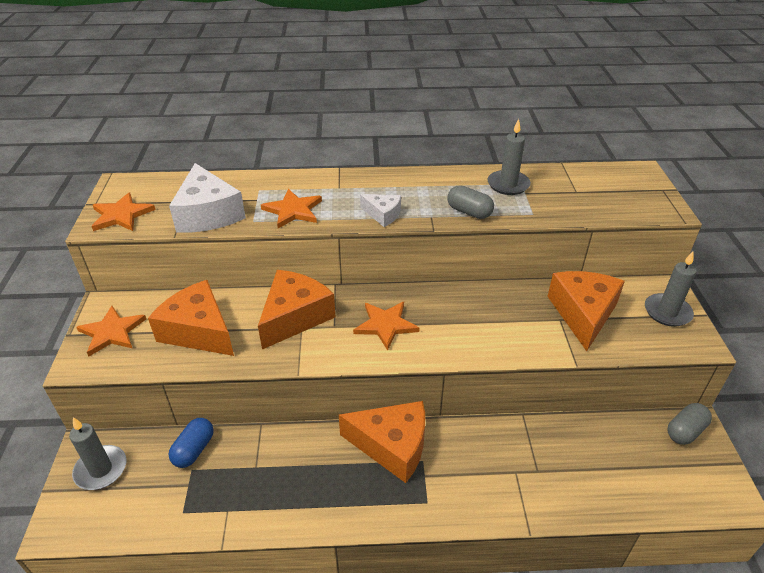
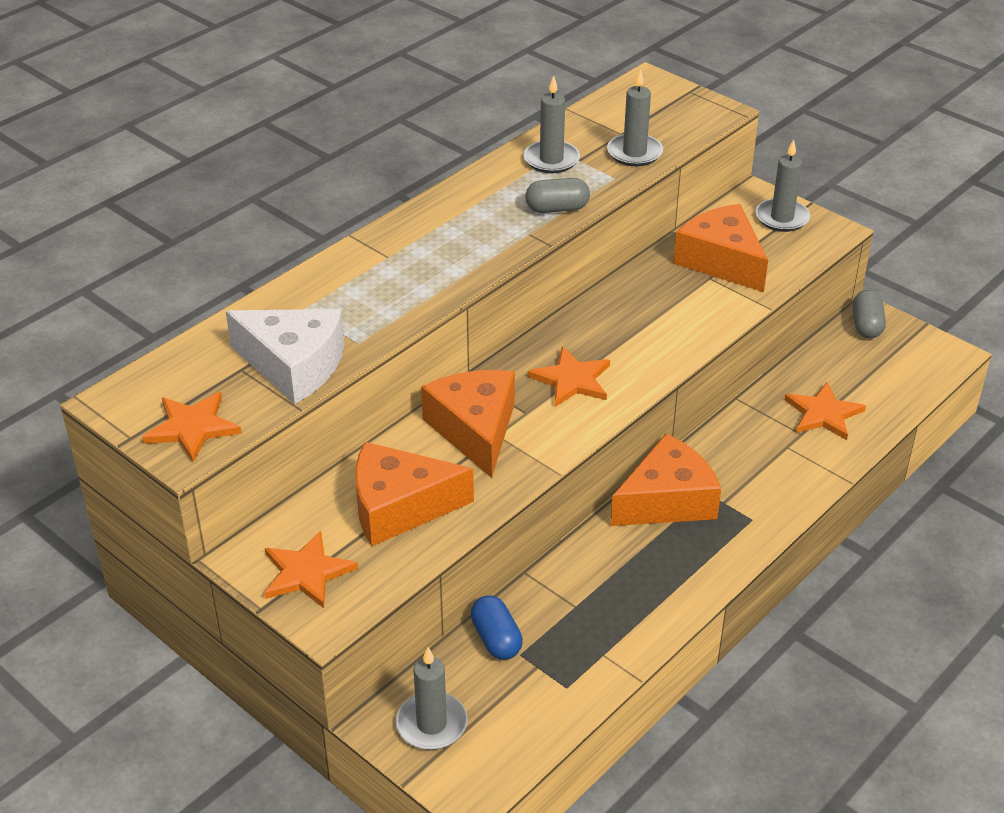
camera: 45 degrees left, 0 degrees up
(293, 210) = (382, 307): orange star -> orange star (823, 414)
(383, 215) = (480, 258): white cheese -> none
(568, 206) = (634, 153): none -> grey candle

